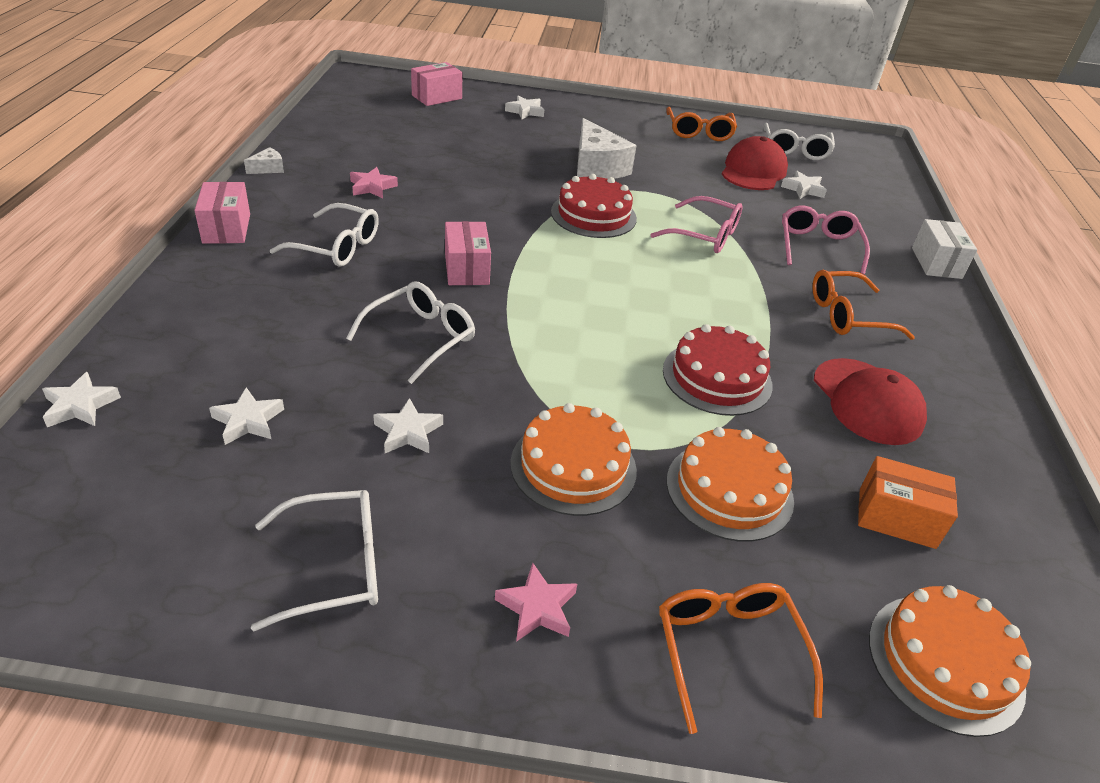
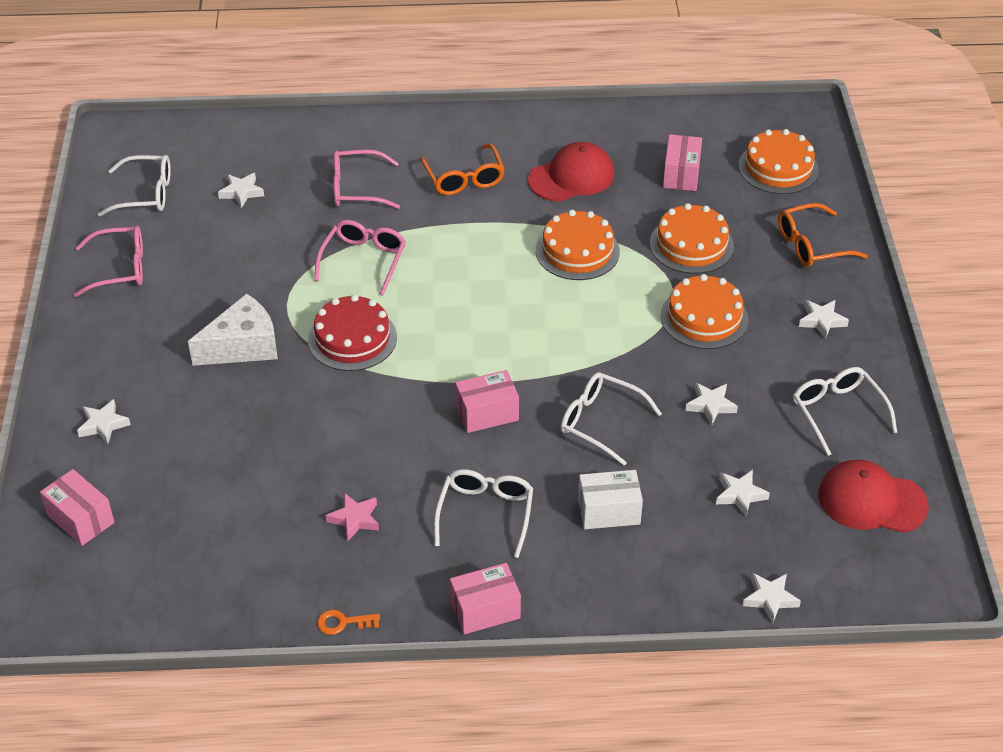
camera: 95 degrees left, 5 degrees up
(268, 168) = (343, 622): white cheese -> orange key
(537, 608) = (822, 321): pink star -> white star
(699, 132) = (120, 268): orange glasses -> pink glasses
(717, 377) = (577, 251): red cake -> orange cake
(753, 171) = (211, 226): red cap -> red cap (871, 500)
(896, 518) = (681, 174): orange box -> pink box
(936, 263) = (358, 121): white box -> white box (609, 511)

